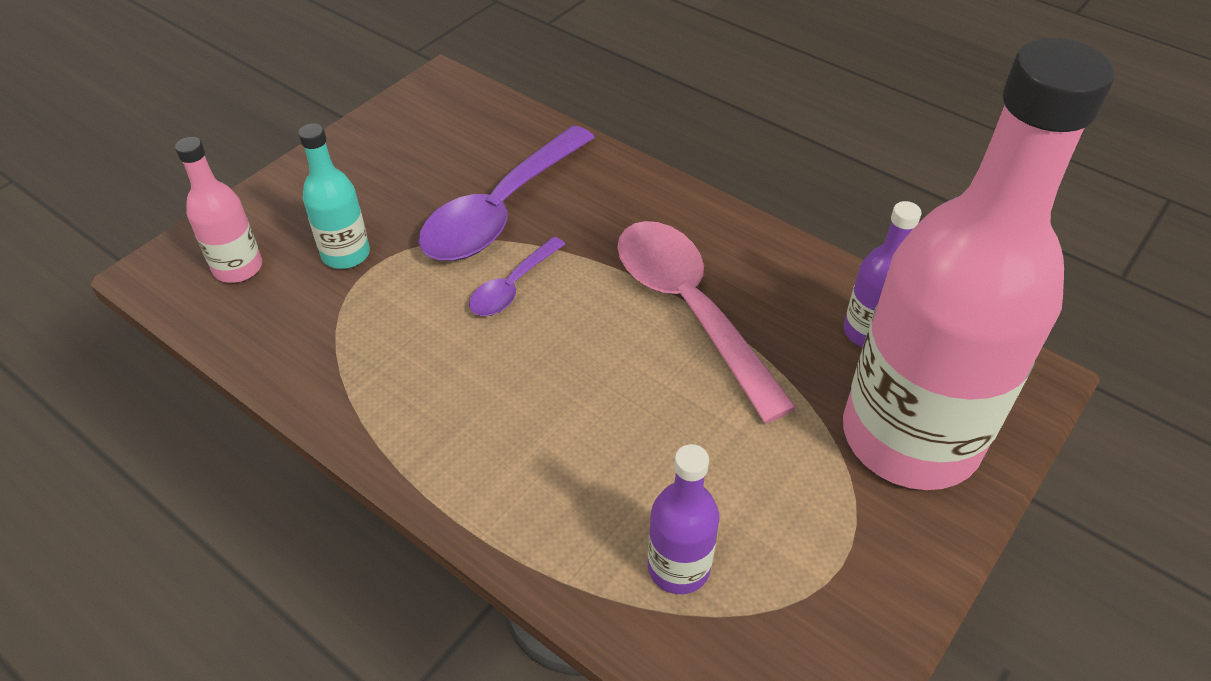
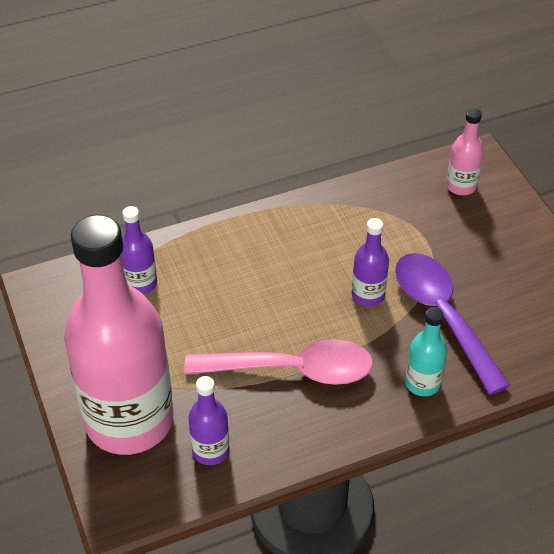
camera: 120 degrees right, 0 degrees up
(346, 254) = (445, 232): turquoise bottle -> turquoise bottle (422, 383)
(512, 287) = (368, 295): purple spoon -> purple bottle

